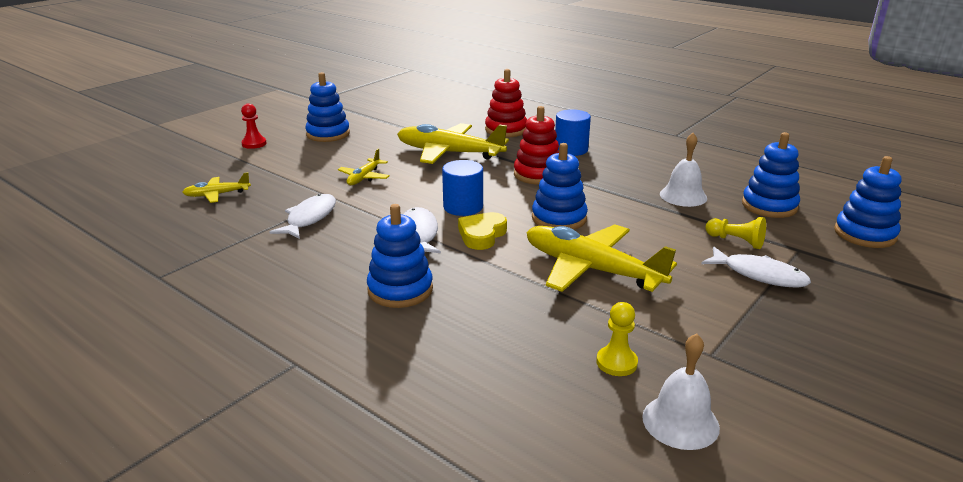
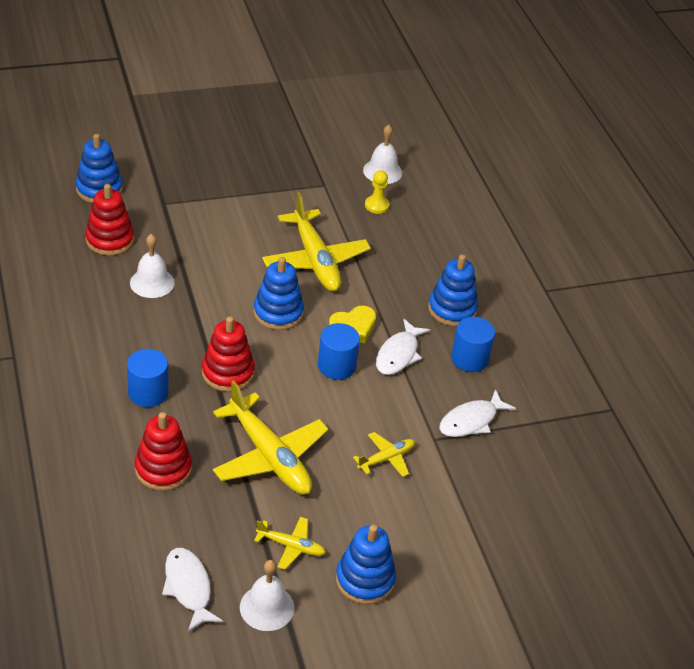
camera: 150 degrees left, 15 degrees up
(217, 194) = (538, 506): yellow plane -> yellow plane (290, 546)
(254, 144) = (462, 605): red pawn -> none
(345, 257) = (469, 359): none -> blue cylinder
(377, 113) = (267, 607): none -> white bell
(736, 241) = (190, 229): yellow pawn -> none
(759, 275) = (221, 203): white fish -> white fish (188, 588)
(769, 206) = (110, 240): blue stacking toy -> red stacking toy

